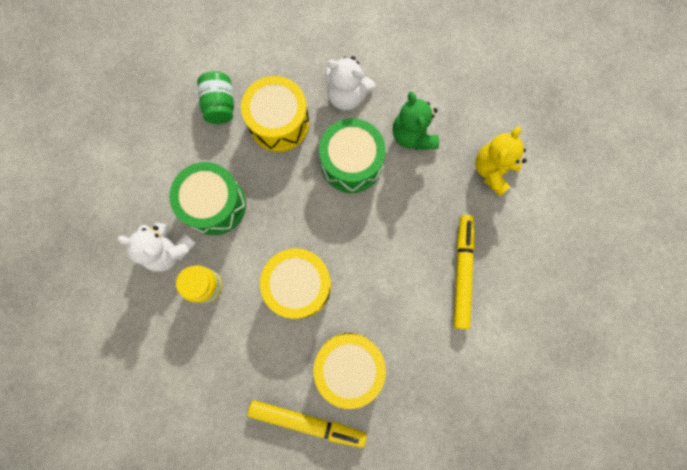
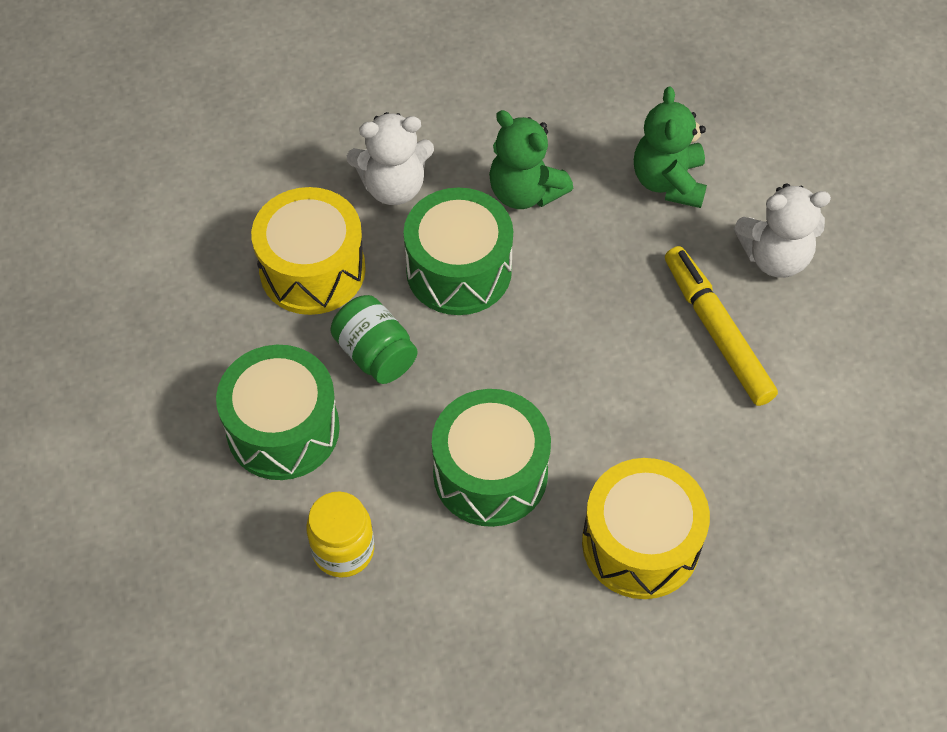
camera: 30 degrees left, 20 degrees down
(169, 250) = (249, 531): white teddy bear -> white teddy bear (775, 257)
(220, 105) = (203, 289): green jar -> green jar (375, 354)
(299, 286) = (490, 474): yellow drum -> green drum
(307, 422) = (631, 657): yellow marker -> none
(493, 170) = (668, 182): yellow teddy bear -> green teddy bear

